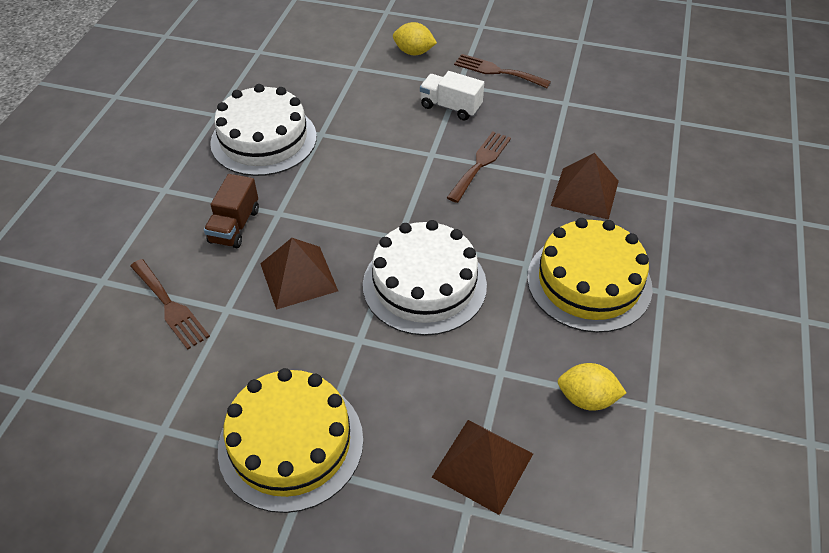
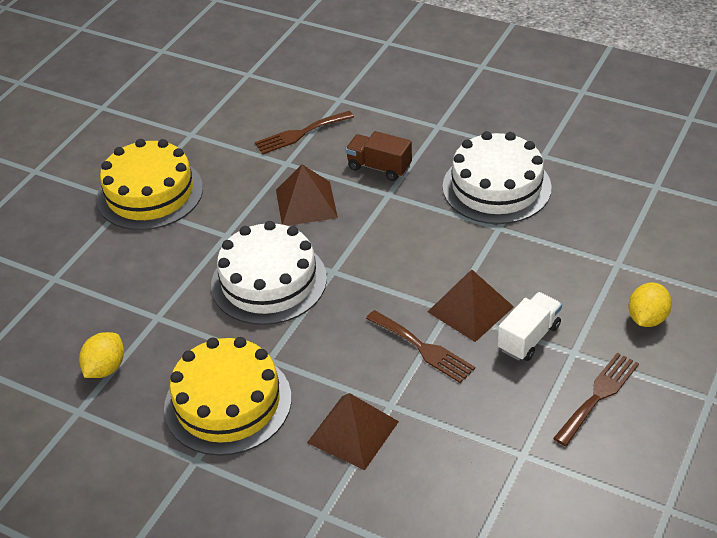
camera: 105 degrees right, 5 degrees down
(482, 465) = (81, 292): brown pyramid -> brown pyramid (470, 309)

